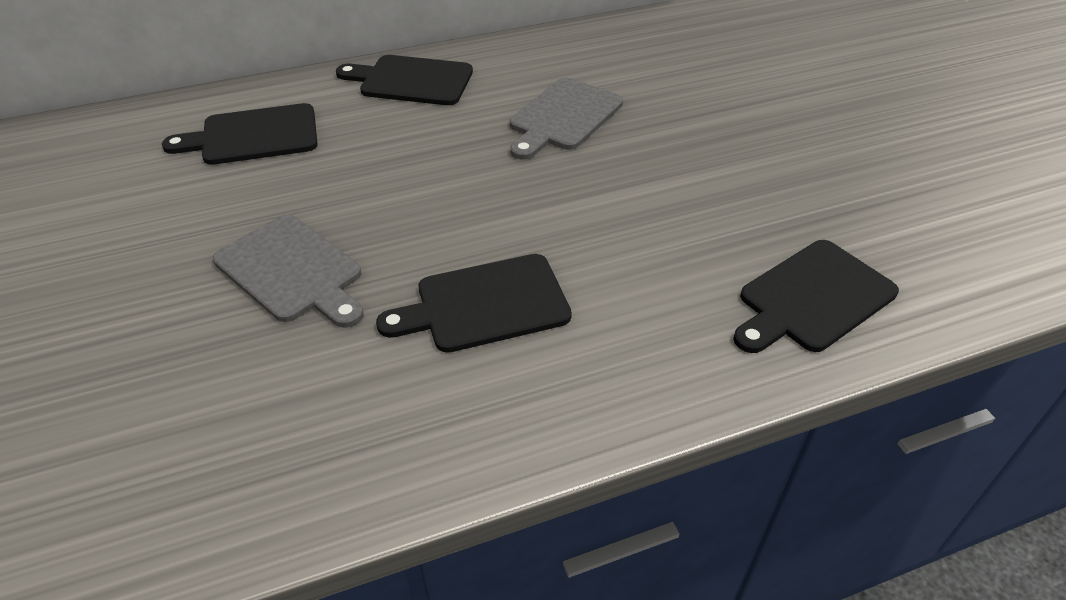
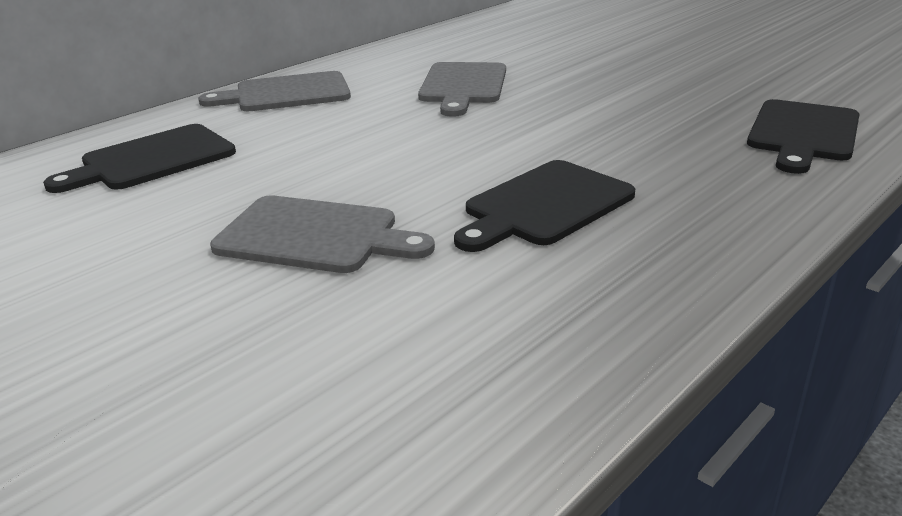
camera: 25 degrees left, 15 degrees down
(411, 81) = (286, 94): black cutting board -> grey cutting board

